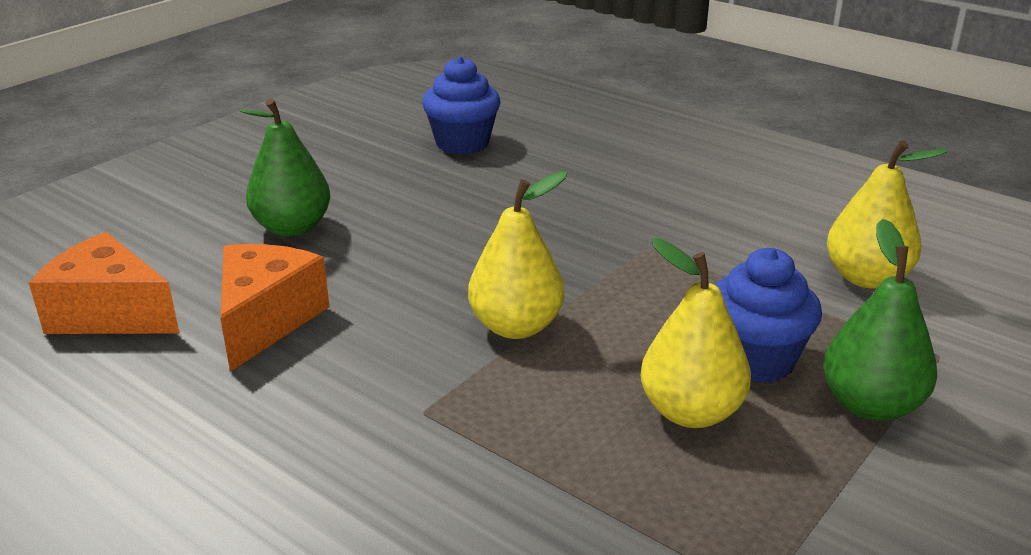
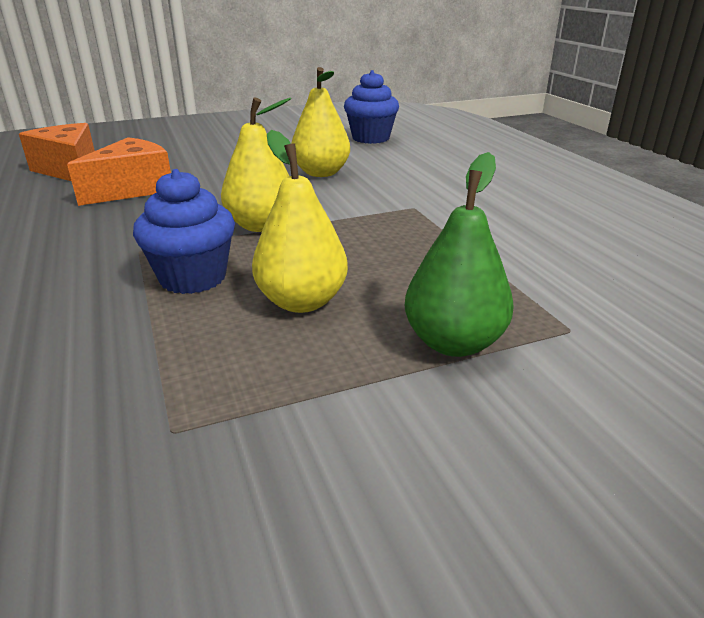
camera: 30 degrees right, 0 degrees up
(292, 227) = (214, 155): green pear -> none
(755, 360) = (398, 287): blue cupcake -> blue cupcake (193, 278)
(866, 278) = (570, 264): yellow pear -> yellow pear (321, 173)

